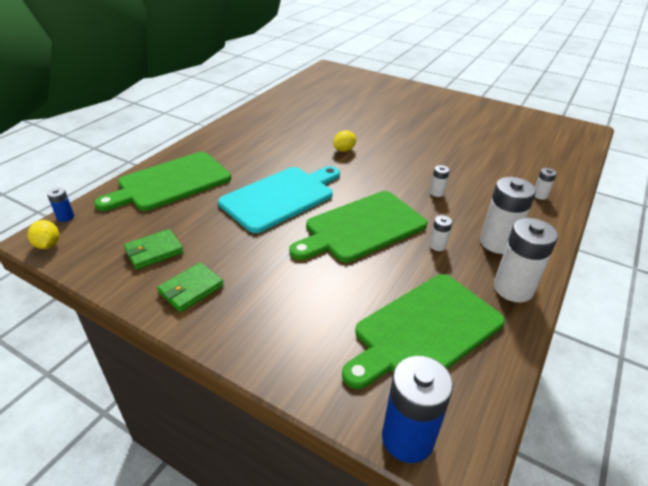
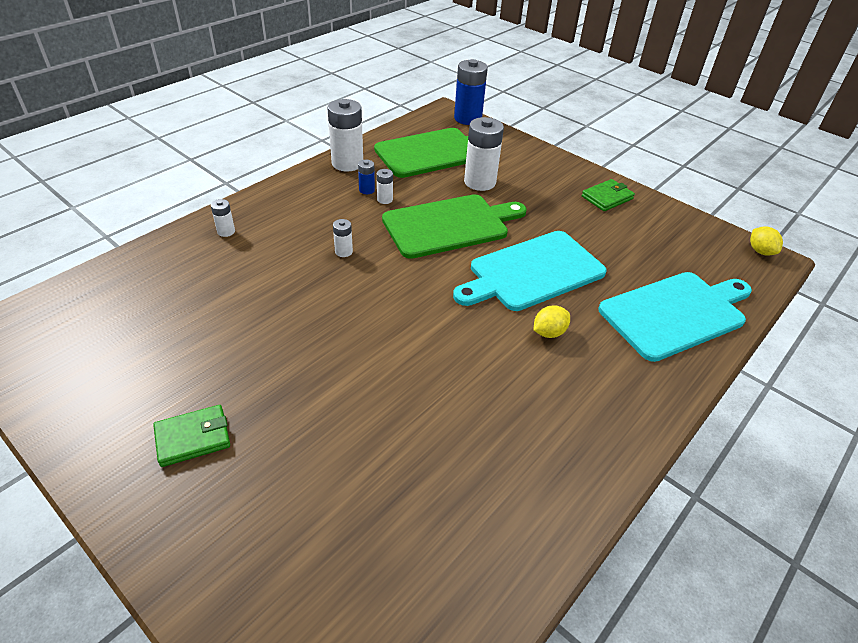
camera: 170 degrees left, 5 degrees up
(65, 217) = (770, 280): blue battery -> blue battery (367, 190)
(154, 251) = (653, 231): green wallet -> green wallet (193, 438)
(170, 182) = (676, 313): green cutting board -> turquoise cutting board
(344, 150) = (431, 341): yellow lemon -> yellow lemon (549, 332)
(497, 243) = (326, 194): white battery -> white battery (480, 182)

